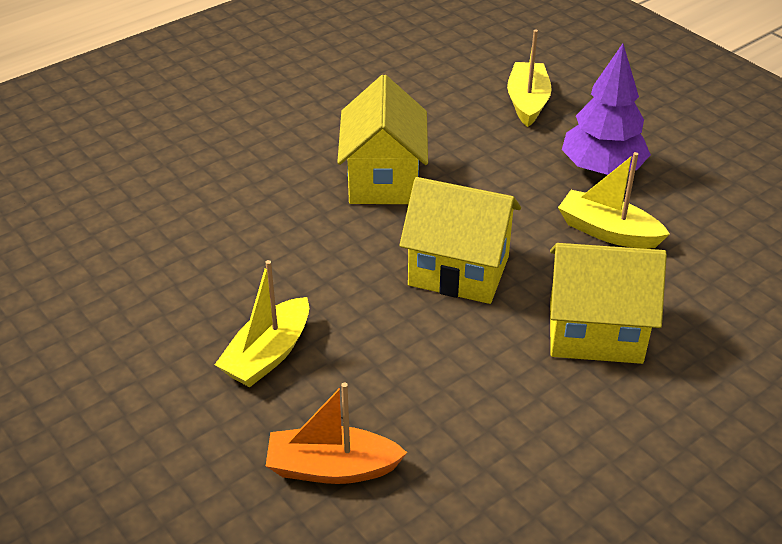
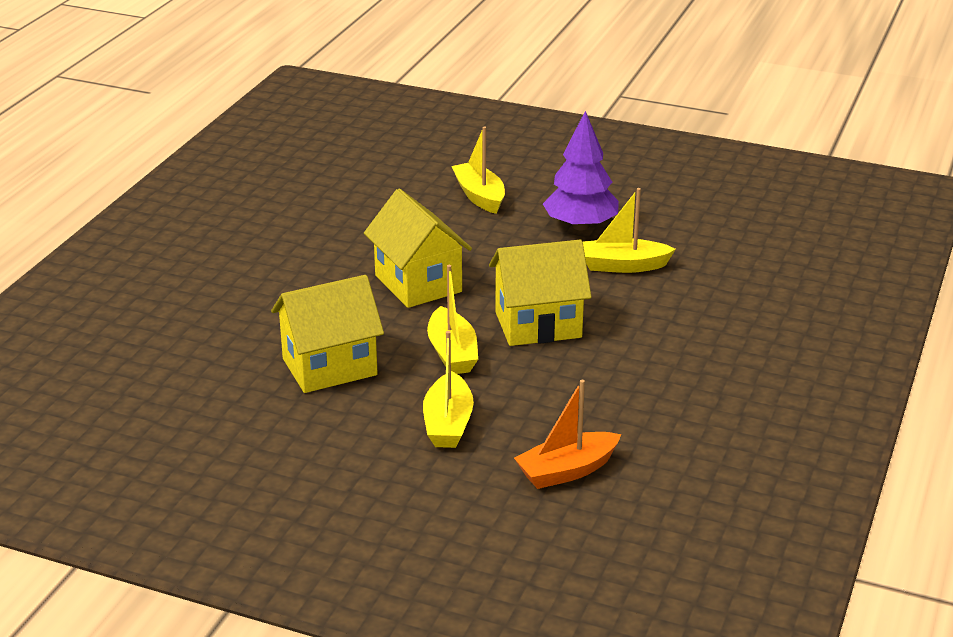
camera: 30 degrees left, 10 degrees down
(345, 272) = (452, 353): none -> yellow boat
(595, 332) = (671, 330): yellow house -> yellow house (329, 367)

